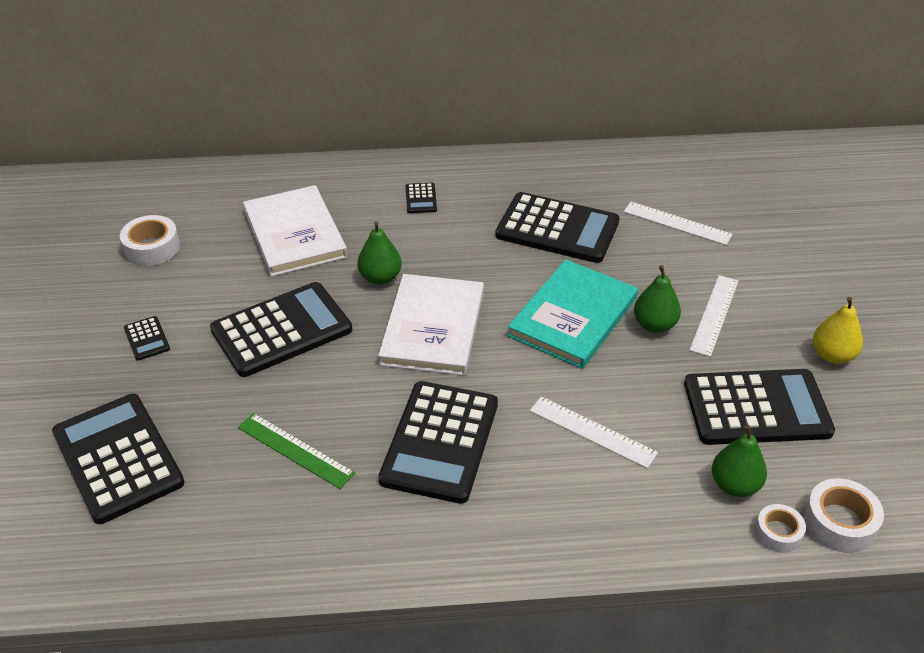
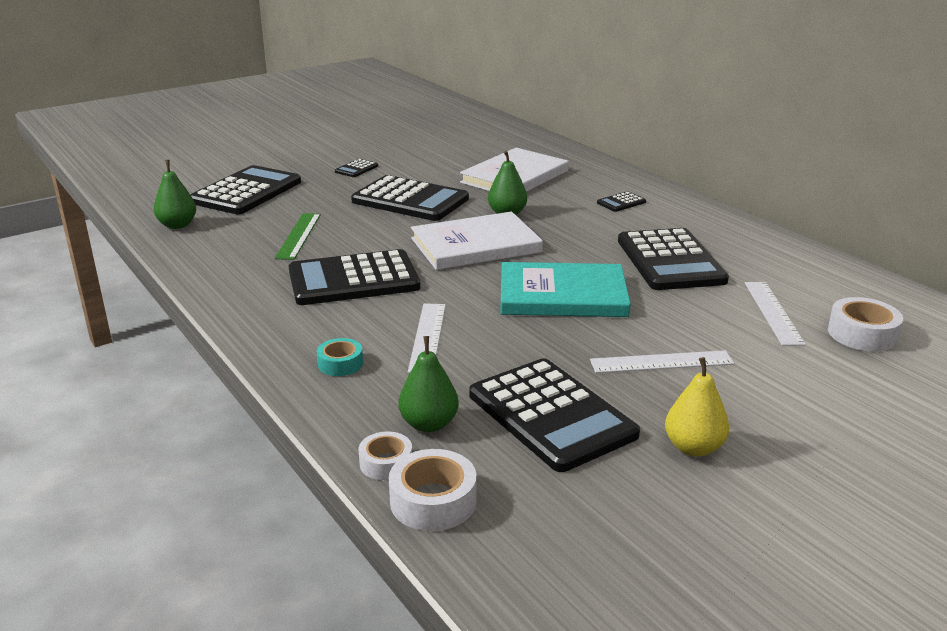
camera: 60 degrees right, 15 degrees down
(152, 248) = (442, 146): white tape -> white tape (862, 334)
(604, 509) = (340, 364): none -> turquoise tape
(654, 325) = (603, 334): green pear -> green pear (177, 225)

